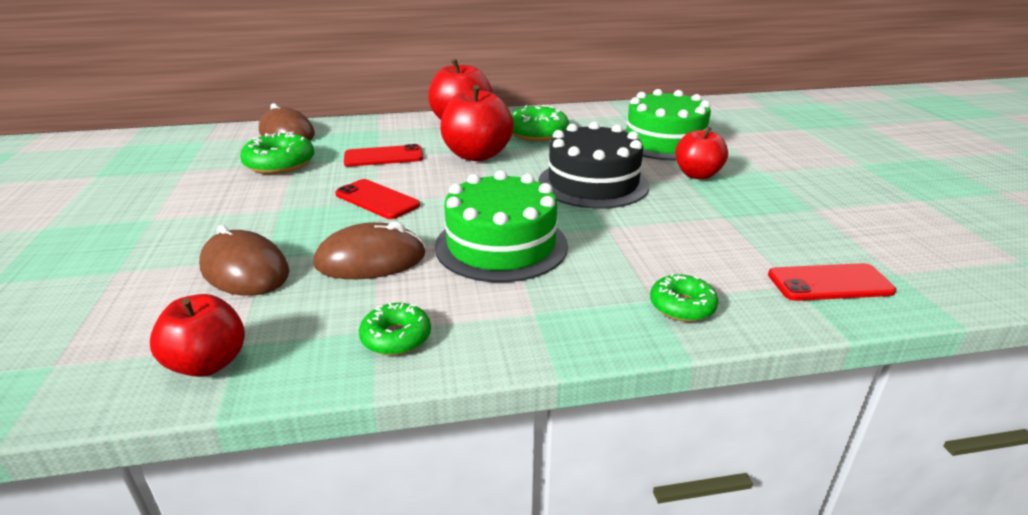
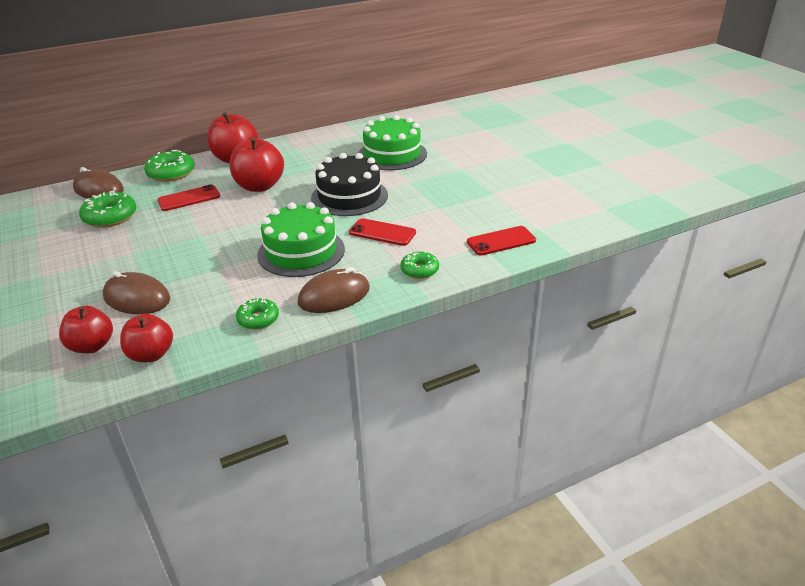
camera: 15 degrees left, 5 degrees up
(371, 260) = (219, 276): brown mouse -> brown mouse (334, 296)
(377, 200) = (201, 234): red phone -> red phone (382, 233)
(537, 133) = (298, 160): green donut -> green donut (171, 173)
(697, 175) = (418, 179): red apple -> red apple (92, 346)

